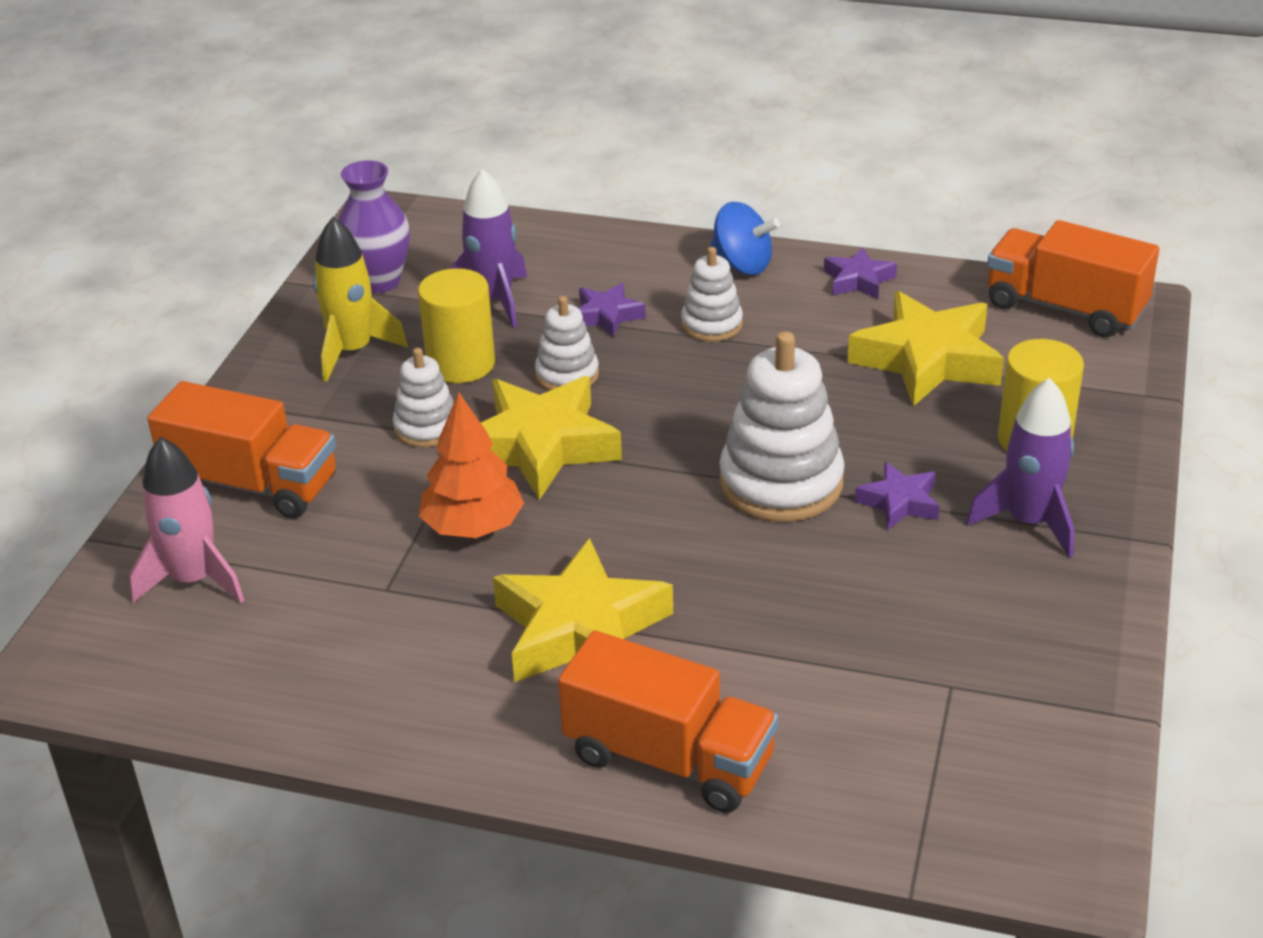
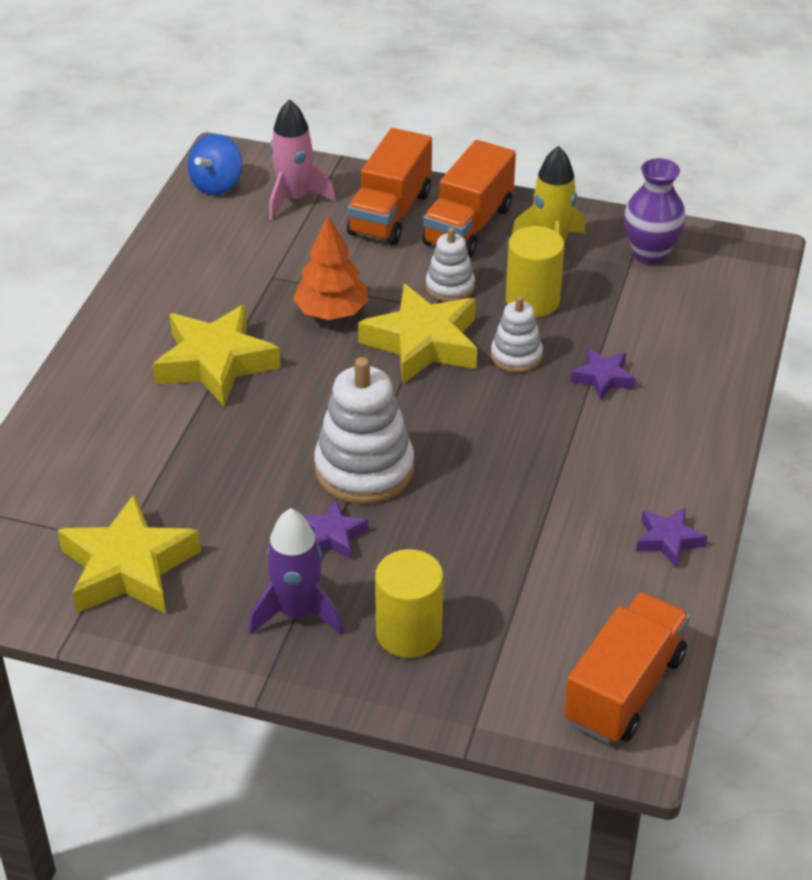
camera: 90 degrees right, 5 degrees up
(494, 301) = (624, 315): purple rocket -> none
(669, 758) = (86, 401): orange truck -> orange truck (468, 226)
(711, 324) = (590, 440): white stacking toy -> none
(742, 265) = (690, 463): blue spinning top -> blue spinning top (217, 185)
(927, 360) = (534, 575): yellow star -> yellow star (128, 568)

